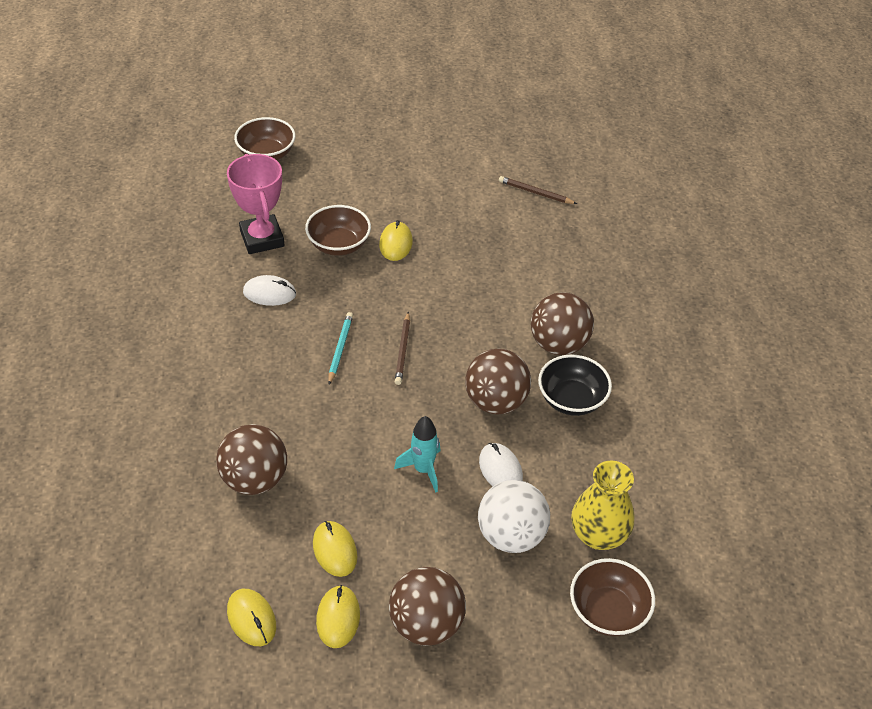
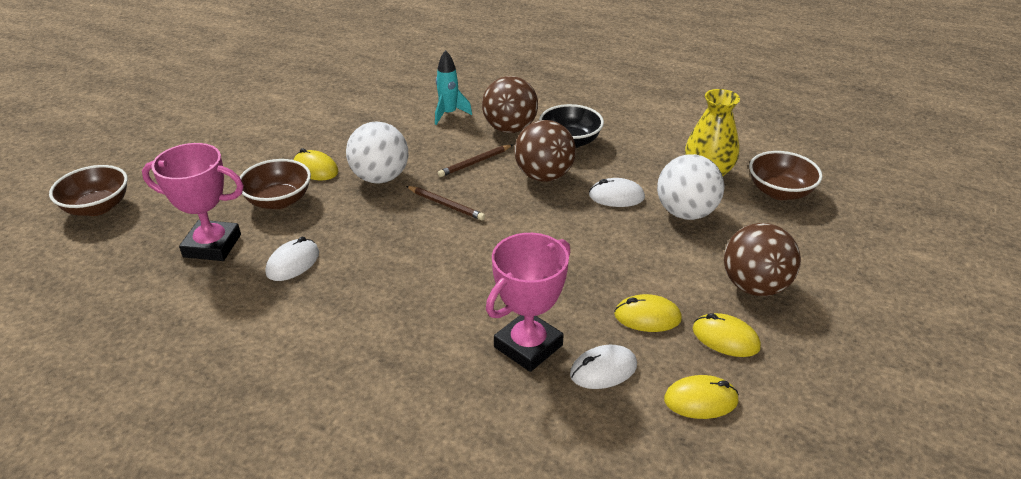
camera: 60 degrees left, 10 degrees down
(253, 539) = (603, 370): none -> white mouse
(255, 479) = (528, 346): brown ball -> pink trophy
(340, 349) = (410, 240): turquoise pencil -> none
(412, 290) = (380, 178): none -> white ball
(423, 470) = (589, 236): turquoise rocket -> turquoise rocket (449, 114)
(535, 193) = (340, 86): brown pencil -> brown pencil (475, 162)

